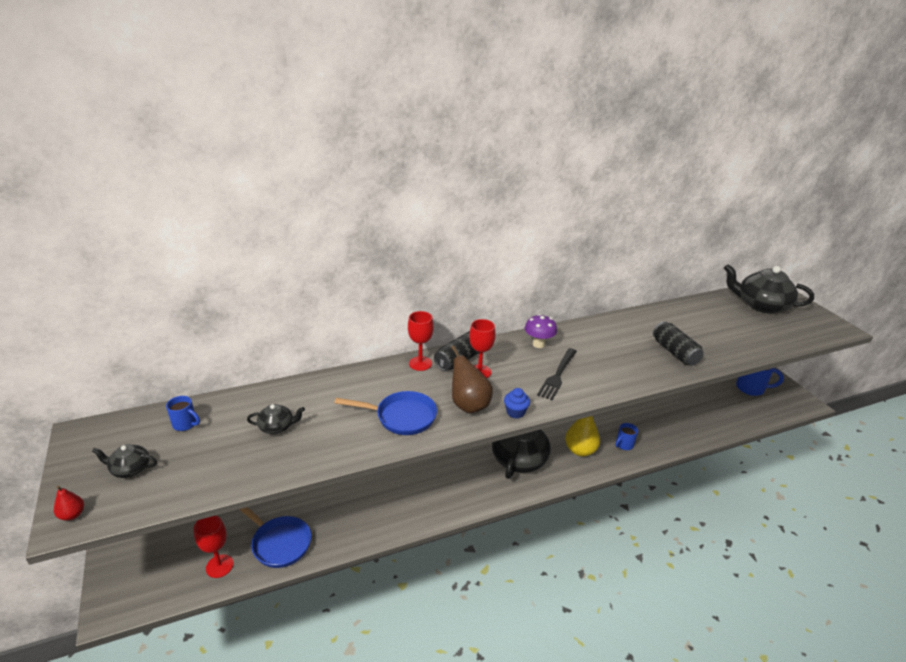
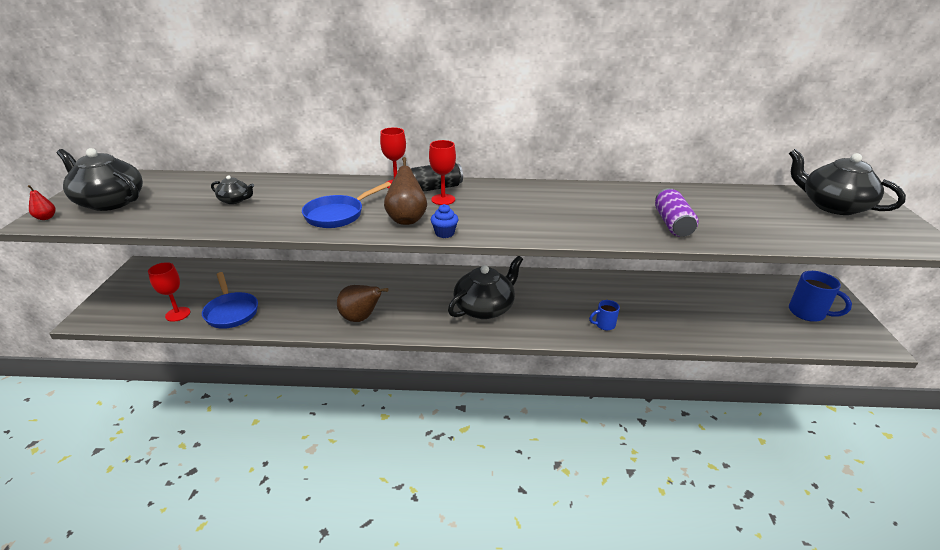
camera: 25 degrees right, 0 degrees up
(130, 469) = (110, 202): black teapot -> black teapot, size x2.08
(185, 424) = (175, 185): blue mug -> none
(401, 417) = (338, 215): blue pan -> blue pan turned 105 degrees clockwise
(418, 506) = (361, 318): none -> brown pear
(538, 344) = (524, 191): purple mushroom -> none
(557, 375) = (518, 216): black fork -> none
(580, 450) = (552, 317): yellow pear -> none
(674, 352) = (672, 224): black can -> purple can

